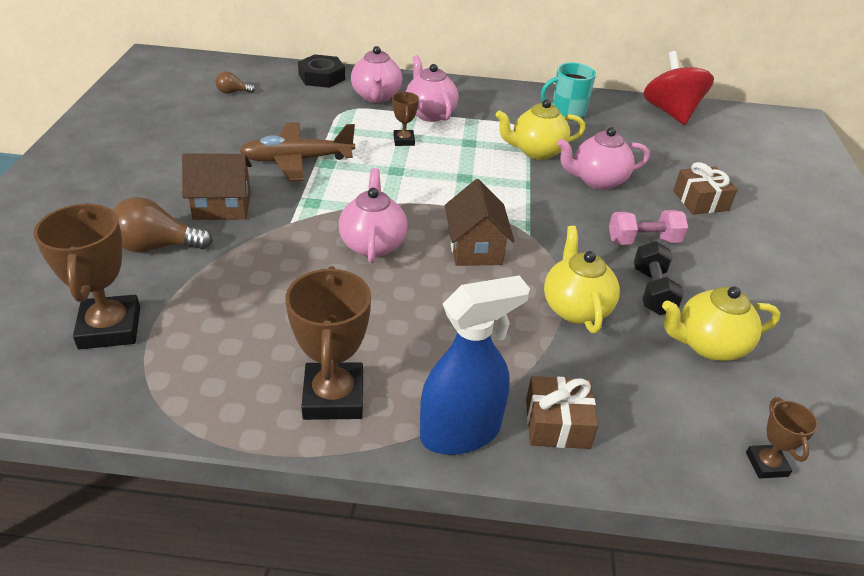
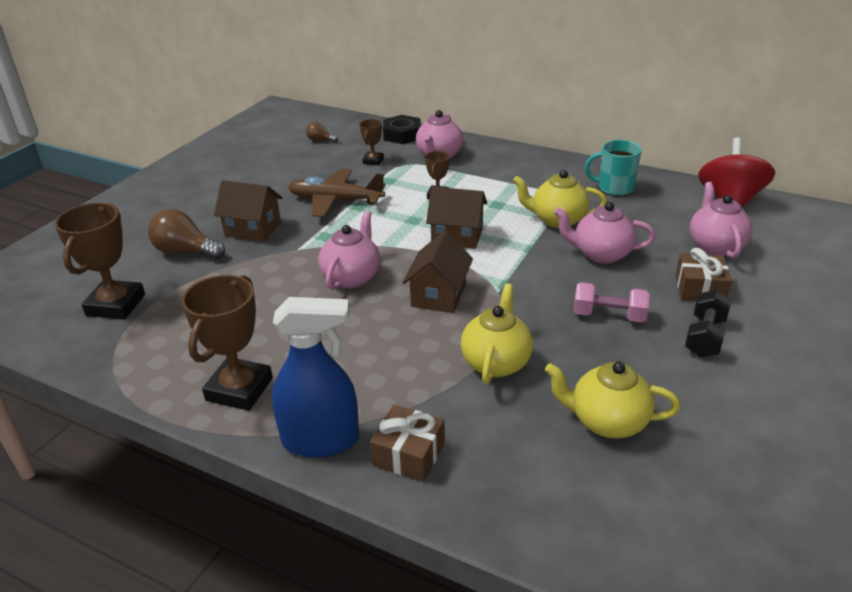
camera: 25 degrees right, 5 degrees down
(430, 113) = (478, 175): pink teapot -> pink teapot (715, 246)
(452, 182) = (457, 236): none -> brown house
(652, 291) = (584, 362): black dumbbell -> black dumbbell (704, 337)
(766, 464) = (587, 540): brown trophy -> brown trophy (373, 161)

